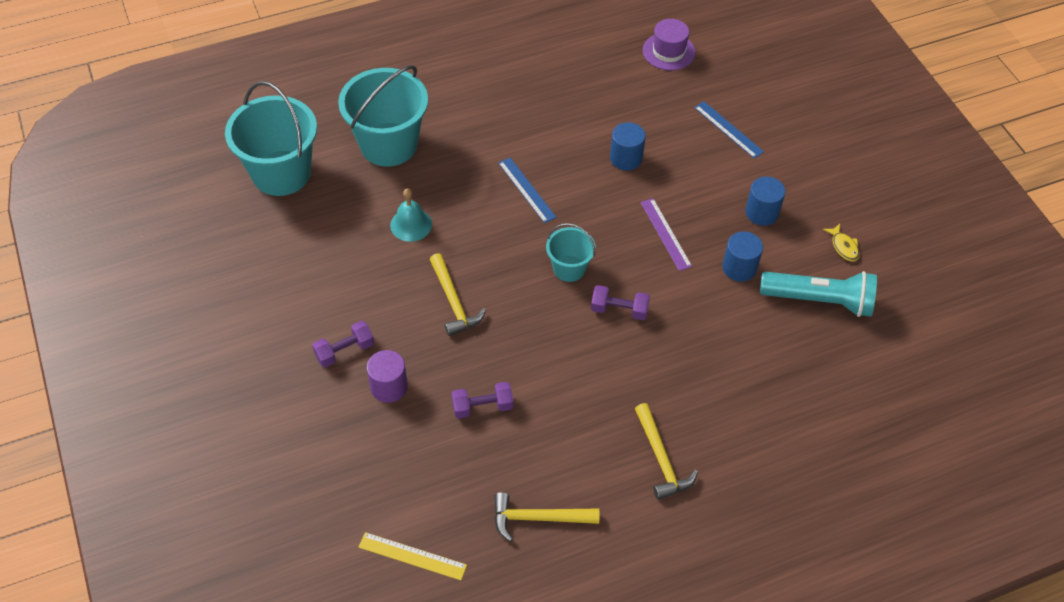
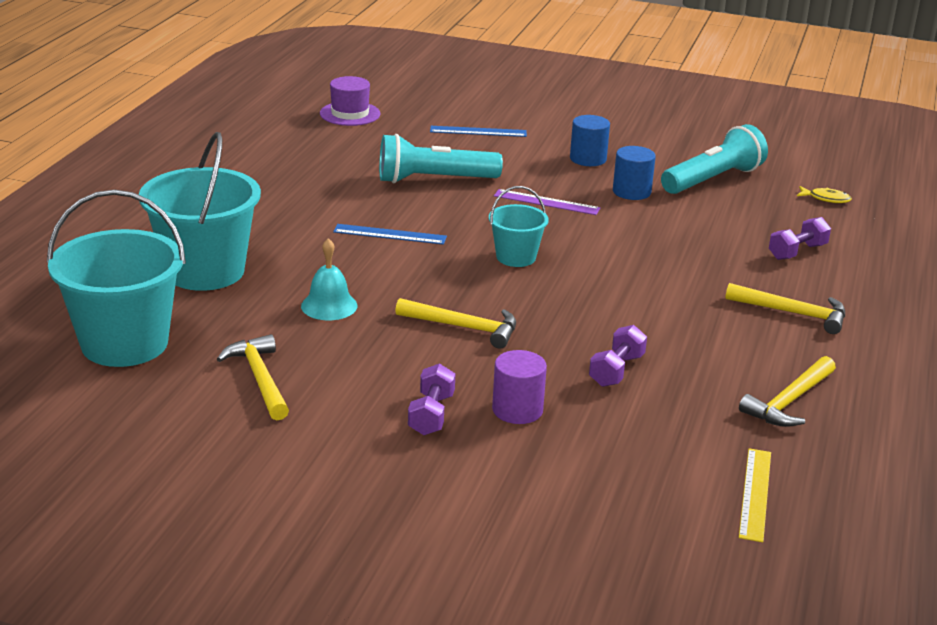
camera: 50 degrees left, 25 degrees down
(305, 253) = (260, 379): none -> yellow hammer
(412, 556) = (755, 494): yellow ruler -> yellow ruler turned 45 degrees counterclockwise
(619, 310) = (599, 257): purple dumbbell -> purple dumbbell (797, 252)
(626, 158) = (434, 180): blue cylinder -> turquoise flashlight
(843, 246) = (672, 148): yellow fish -> yellow fish (826, 199)

